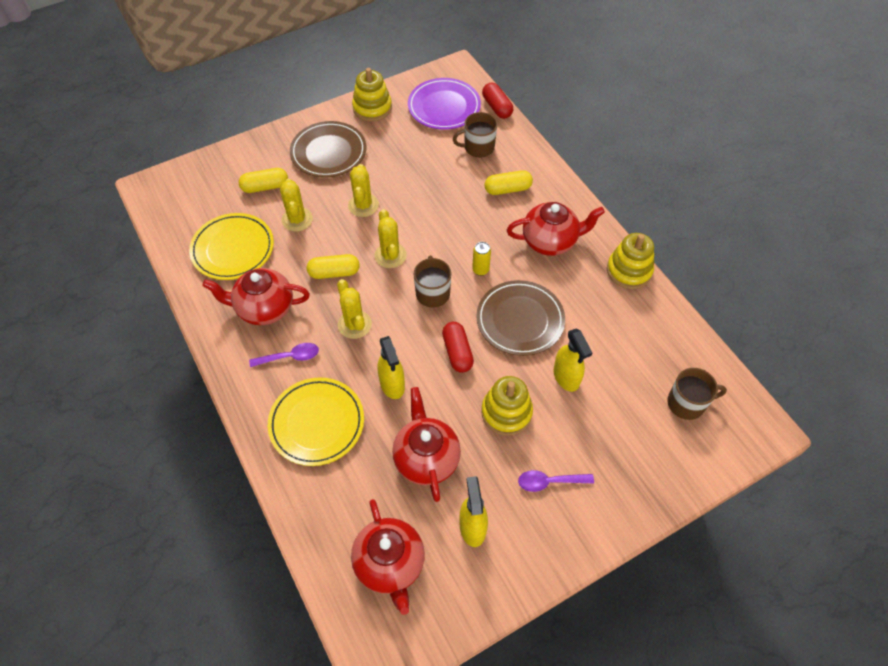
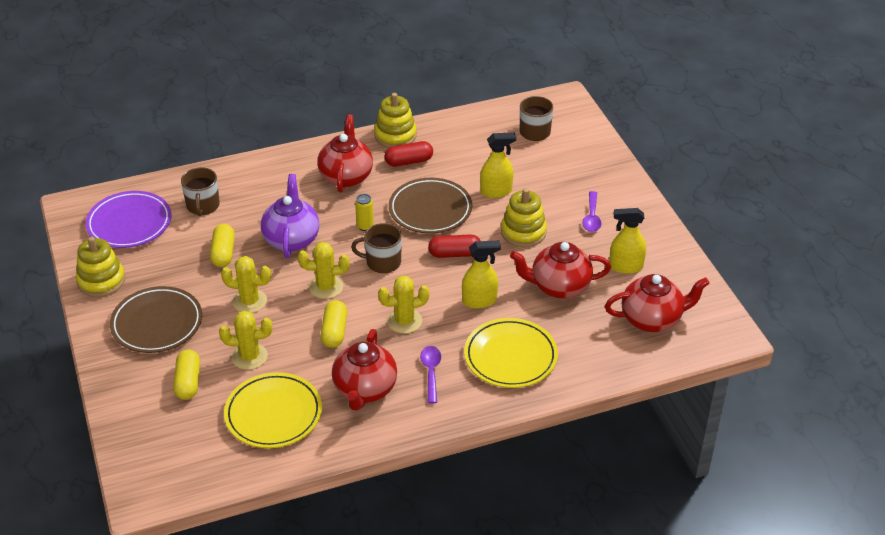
camera: 80 degrees left, 15 degrees down
(449, 218) = (291, 239): none -> purple teapot
(497, 107) = (150, 184): red capsule -> red capsule (409, 161)
(507, 189) = (270, 194): yellow capsule -> yellow capsule (223, 253)

